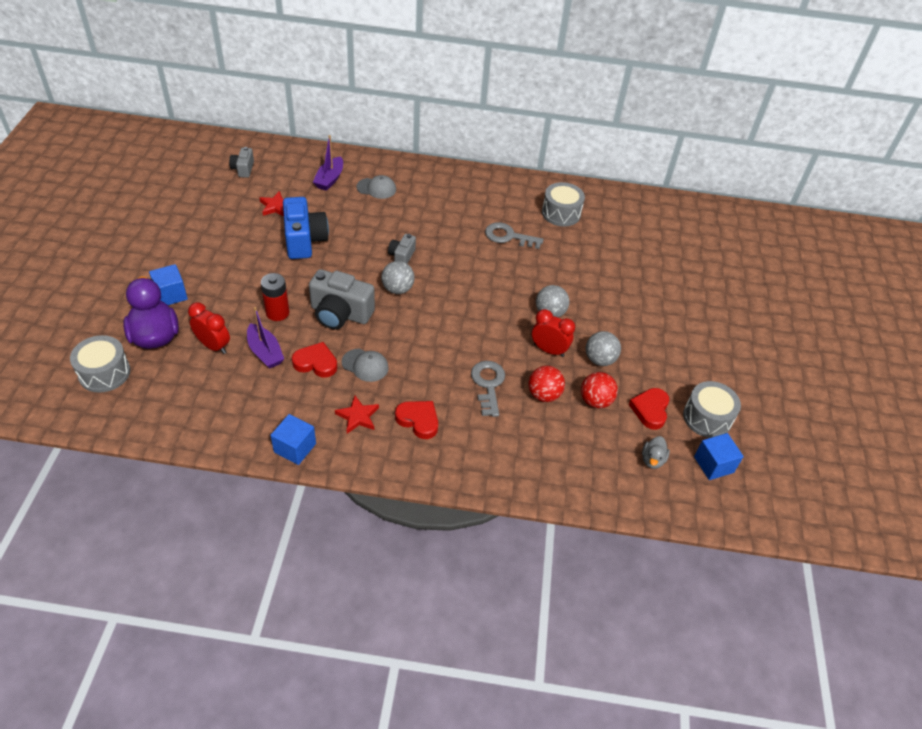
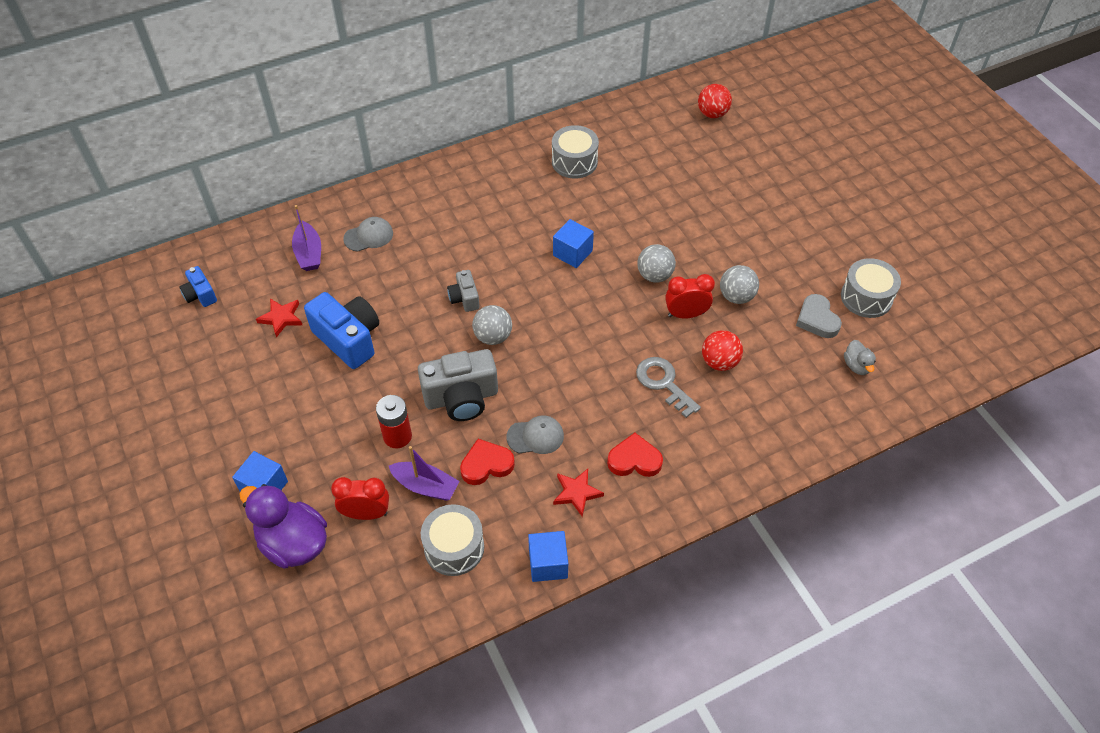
camera: 30 degrees left, 5 degrees up
(104, 373) = (279, 618): grey drum -> grey drum (454, 547)
(243, 169) = (200, 295): grey camera -> blue camera
(508, 236) = (547, 216): grey key -> none
(595, 401) = (766, 340): red ball -> red ball (712, 114)
(650, 410) = (817, 319): red heart -> grey heart
(713, 464) = (905, 338): blue cube -> blue cube (572, 253)

